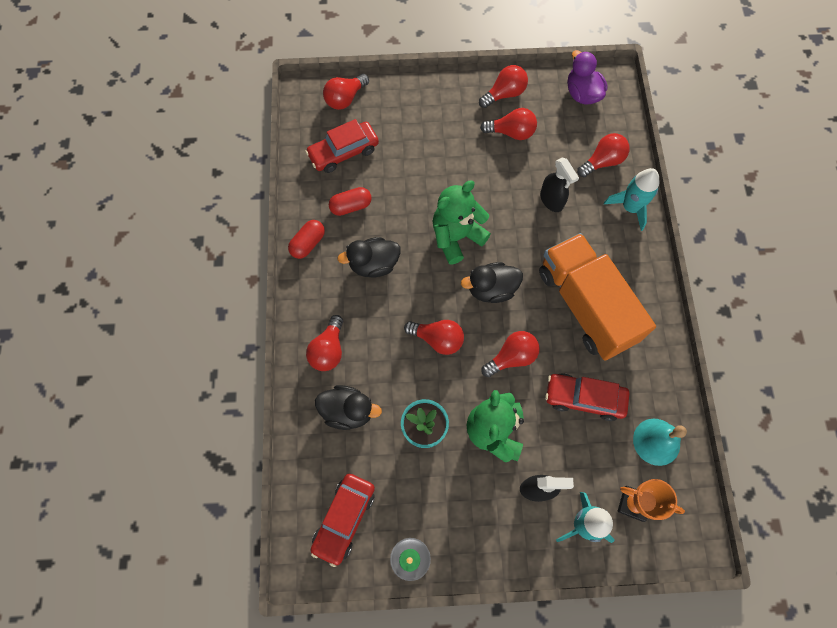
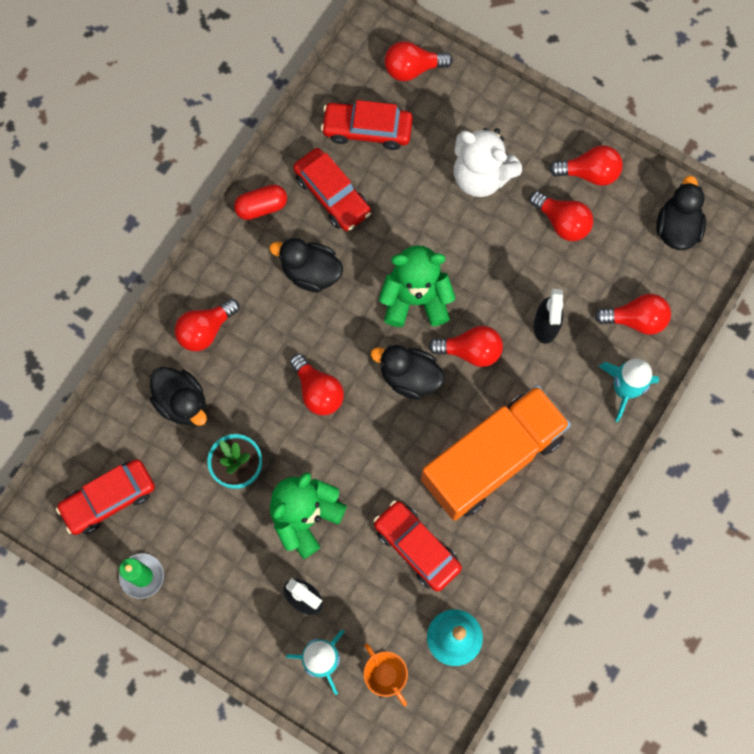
camera: 35 degrees right, 5 degrees up
(351, 206) = (332, 195): red capsule -> red car
(439, 136) = (481, 176): none -> white teddy bear
(512, 357) = (377, 459): red light bulb -> red light bulb (470, 351)
(582, 94) = (677, 228): purple duck -> black duck
(585, 306) = (492, 459): orange truck -> orange truck turned 45 degrees clockwise

